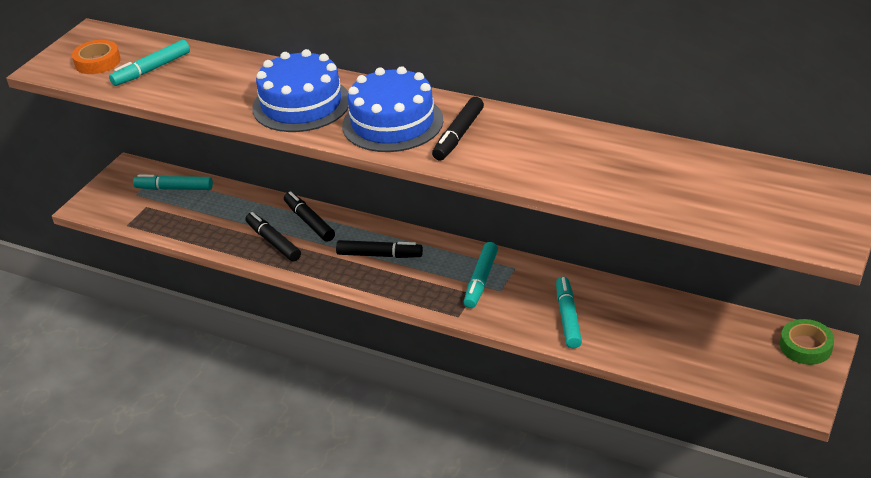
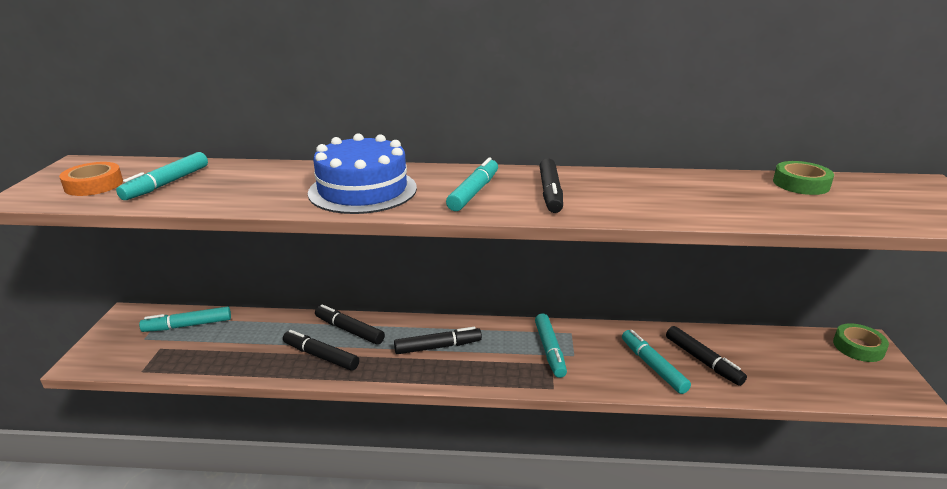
camera: 25 degrees left, 10 degrees down
(392, 123) = (474, 192): blue cake -> turquoise marker
(623, 323) = (703, 361): none -> black marker
(712, 166) = (801, 184): none -> green tape

